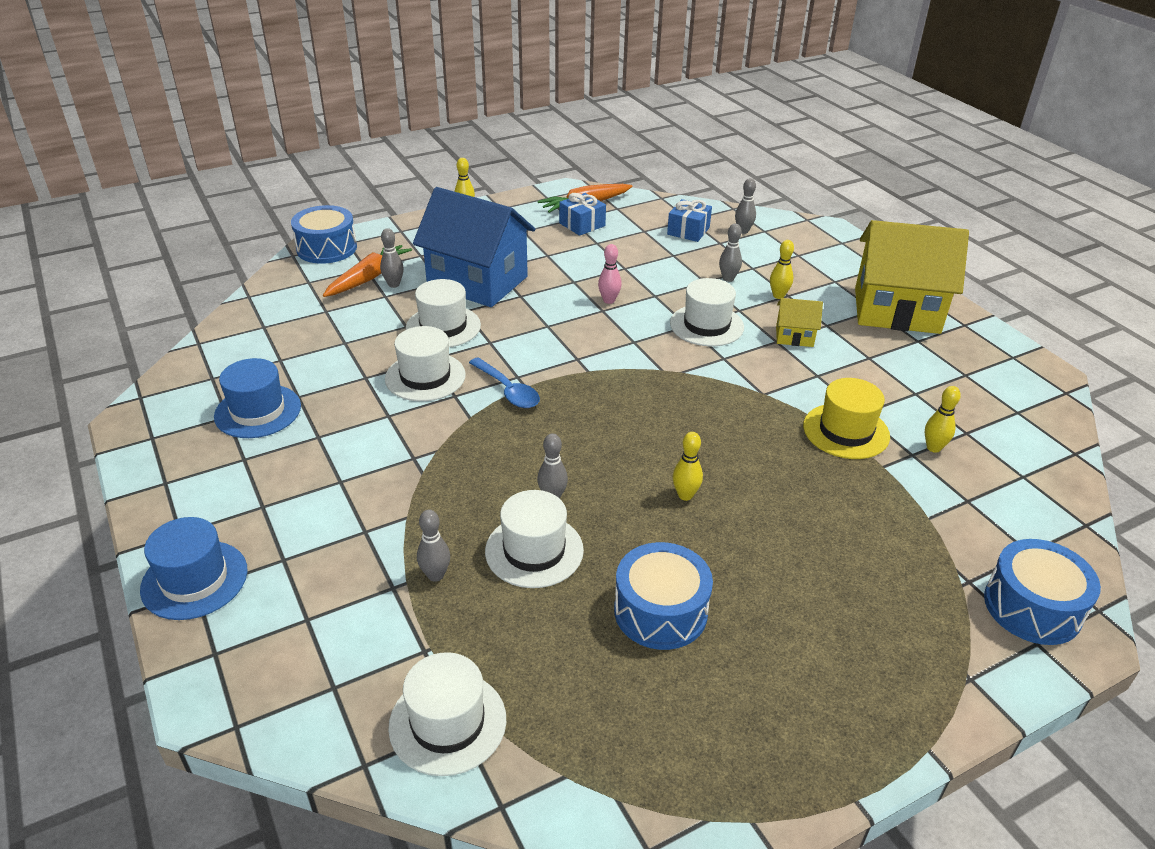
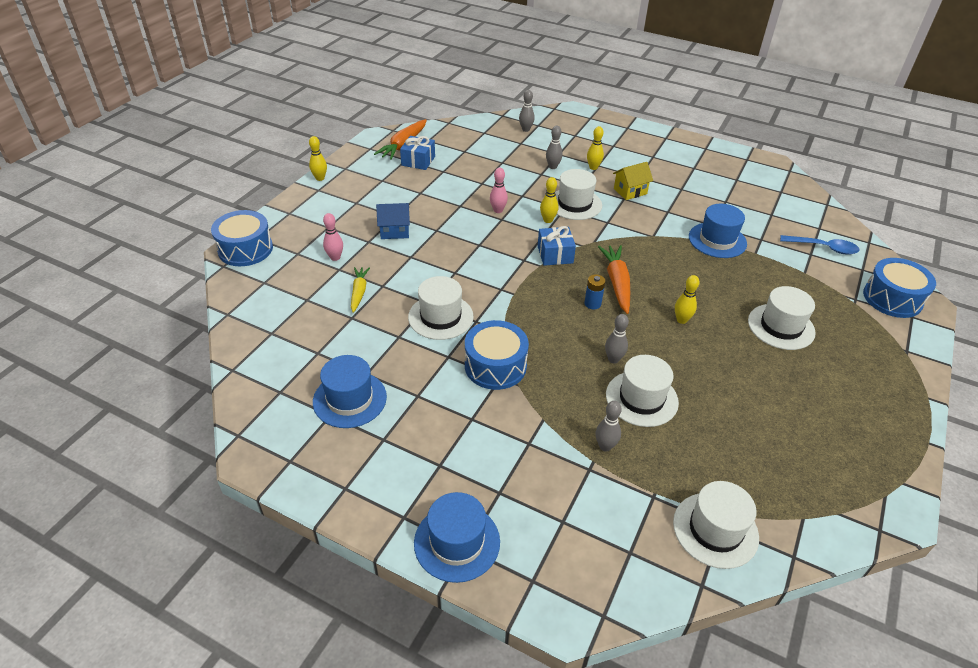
camera: 35 degrees left, 5 degrees up
(368, 278) = (309, 260): orange carrot -> orange carrot (617, 283)
(378, 323) = (359, 292): none -> yellow carrot
(394, 284) = (335, 257): grey bowling pin -> pink bowling pin
(443, 327) = (410, 275): white hat -> white hat (781, 326)
(477, 282) = (394, 231): blue house -> blue house, size x0.44
(508, 390) = (506, 301): blue spoon -> blue spoon (823, 248)
(599, 432) = (592, 304): none -> blue battery
(660, 611) = (744, 396): blue drum -> blue drum (495, 366)
(688, 231) = (492, 141): blue gift -> blue gift (555, 254)
(846, 431) = (717, 240): yellow hat -> blue hat
(896, 310) = (664, 153): yellow house -> none
(933, 448) = (766, 230): yellow bowling pin -> yellow bowling pin (548, 220)

